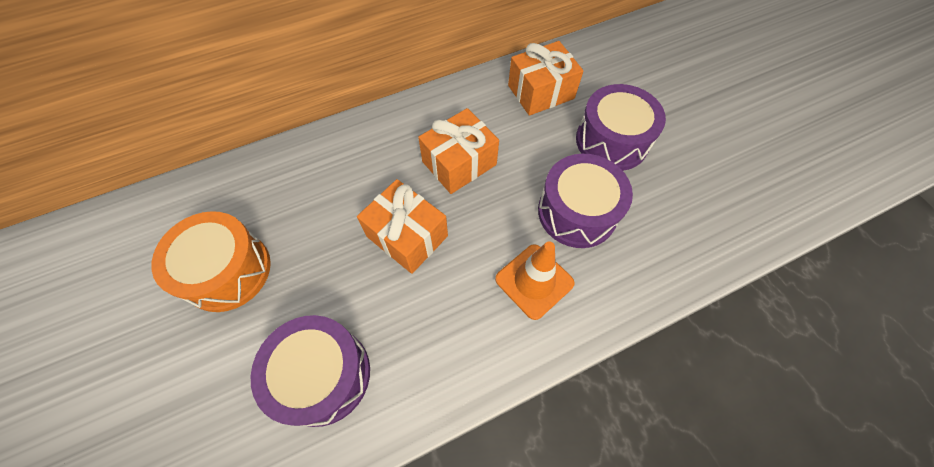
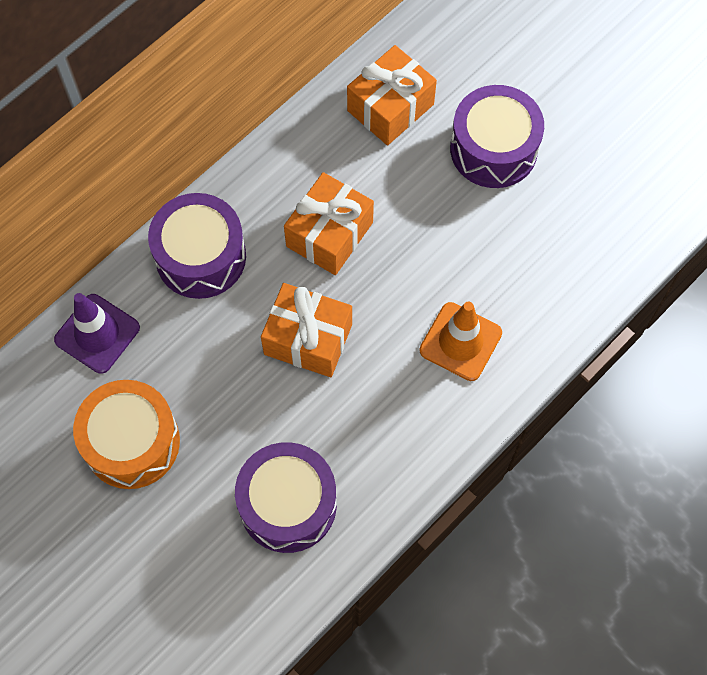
camera: 20 degrees left, 5 degrees up
(252, 179) = (97, 333): none -> purple traffic cone
(577, 212) = (481, 250): purple drum -> purple drum (201, 257)

